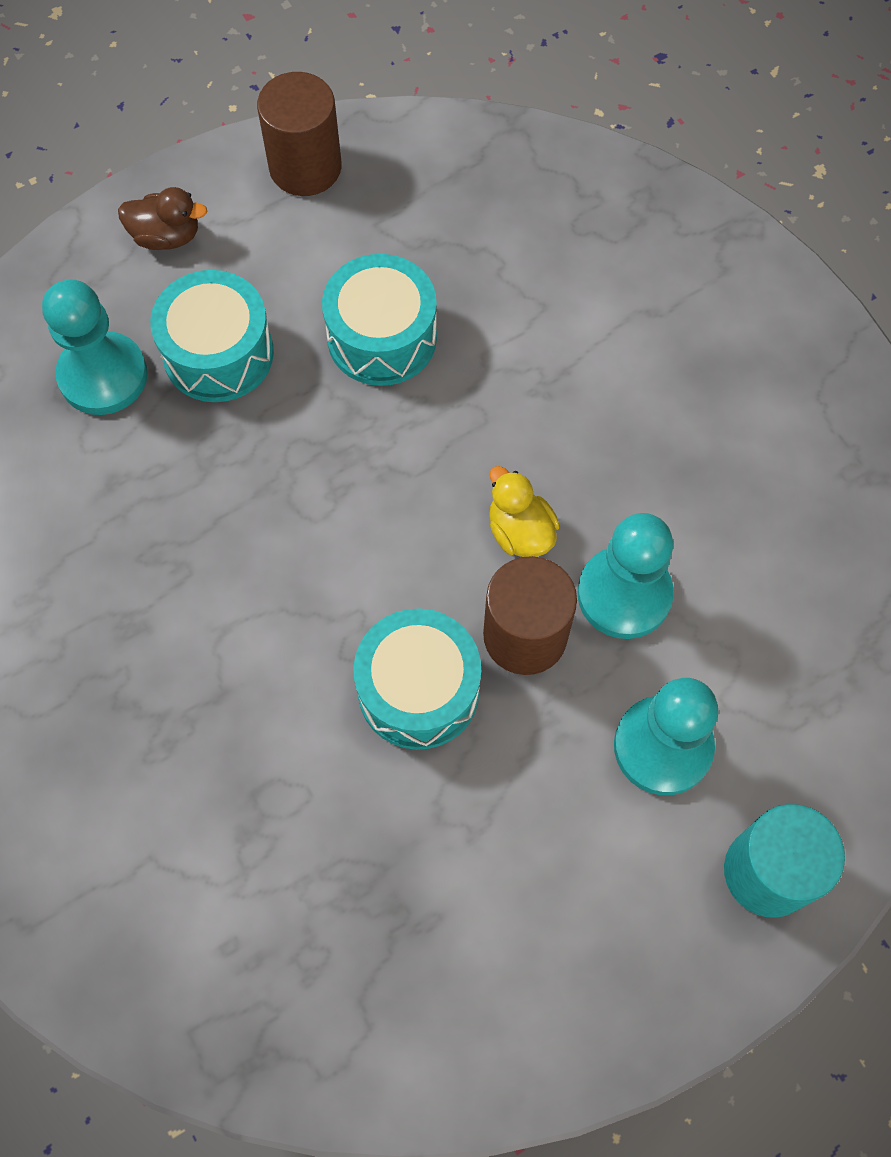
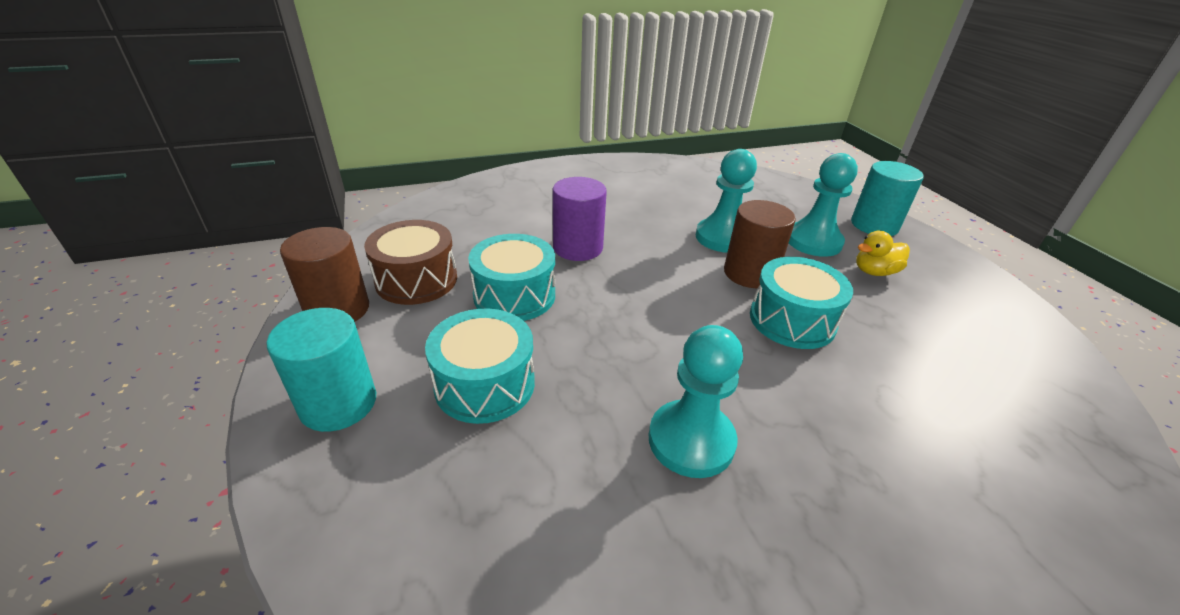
camera: 80 degrees left, 30 degrees down
(103, 376) = (468, 474): turquoise pawn -> turquoise pawn (691, 440)
(166, 236) = (338, 403): brown duck -> turquoise cylinder
(384, 220) = (416, 280): none -> brown drum
(520, 531) = (679, 264): yellow duck -> yellow duck (874, 272)
(522, 387) = (578, 247): none -> purple cylinder

